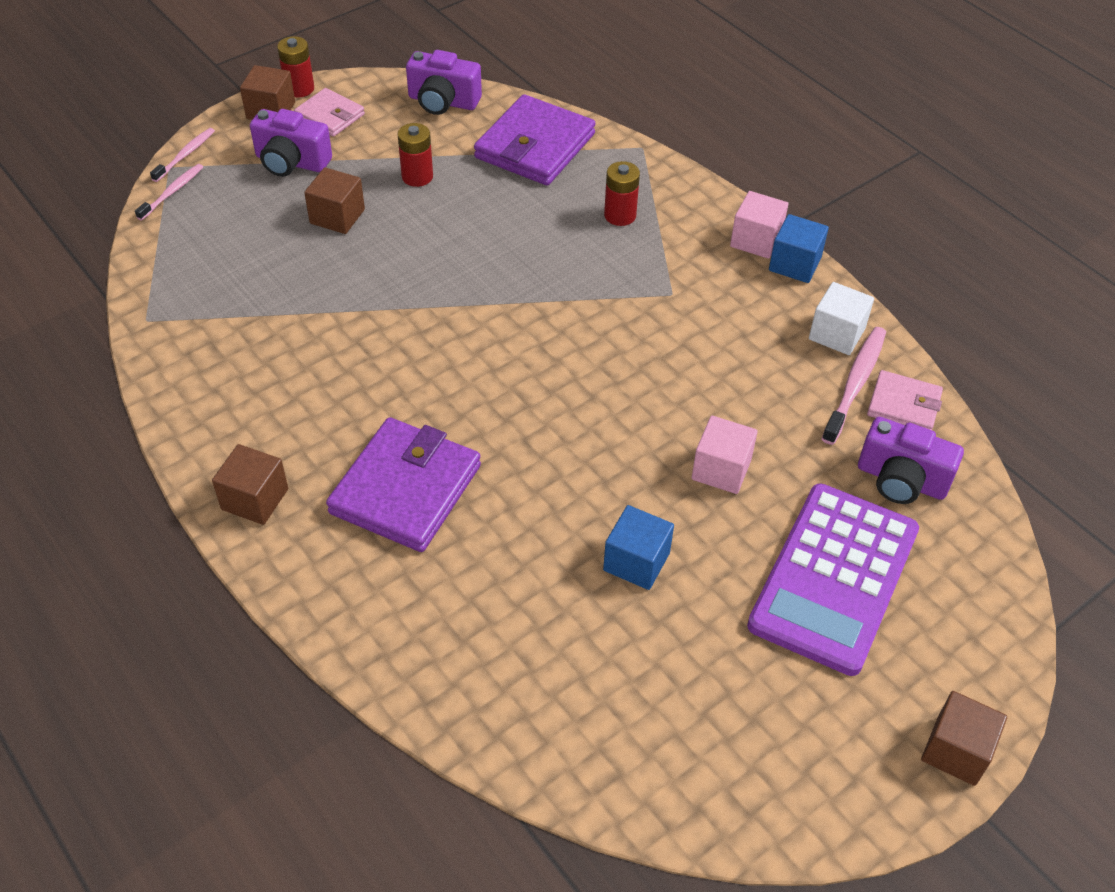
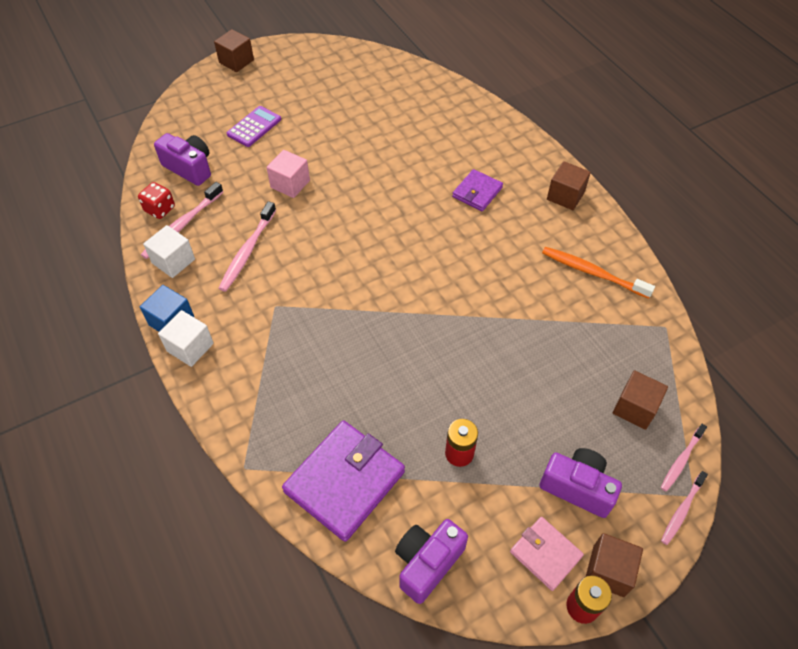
camera: 170 degrees left, 5 degrees up
(232, 379) = (592, 272): none -> orange toothbrush
(337, 216) = (530, 413): brown cube -> brown cube (635, 408)
(406, 489) = (477, 192): purple wallet -> purple wallet, size x0.56
(443, 102) = (427, 563): purple camera -> purple camera turned 75 degrees counterclockwise
(620, 215) = (290, 386): red battery -> none
(636, 561) = (354, 144): blue cube -> none
(740, 357) = (247, 251): none -> pink toothbrush
(756, 240) = (190, 347): pink cube -> white cube
(834, 578) = (254, 127): purple calculator -> purple calculator, size x0.49
(904, 405) = (160, 209): pink wallet -> red dice

